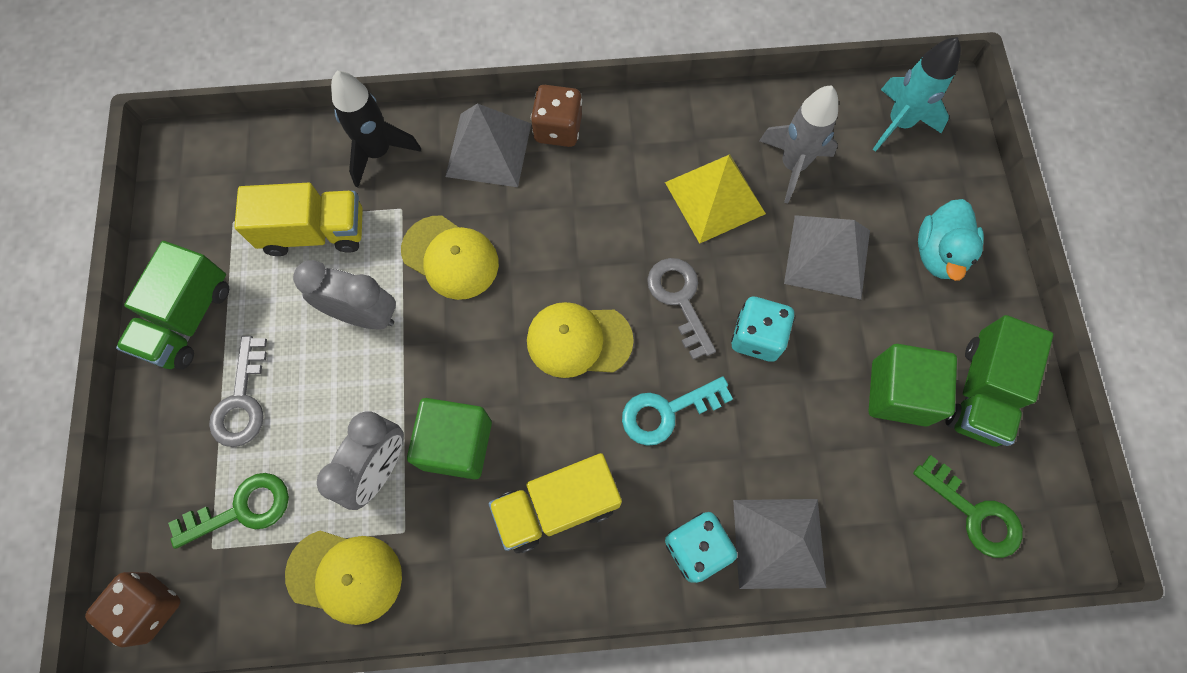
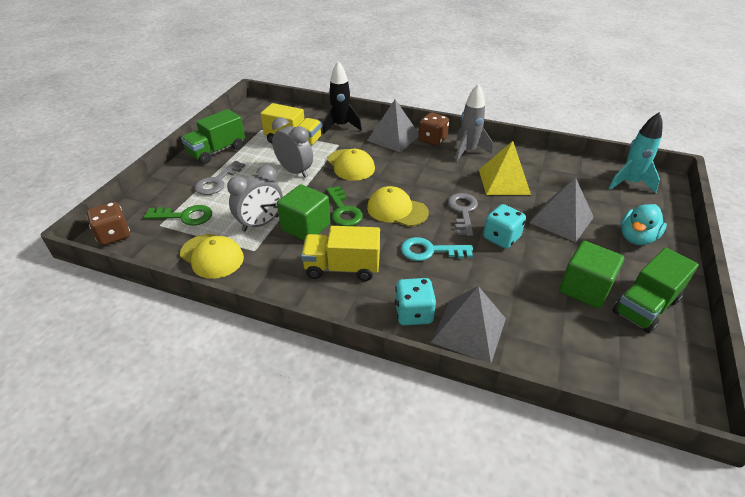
camera: 25 degrees right, 30 degrees down
(793, 165) = (556, 182): grey rocket -> grey rocket (468, 151)
(974, 513) = (618, 364): green key -> green key (343, 210)

